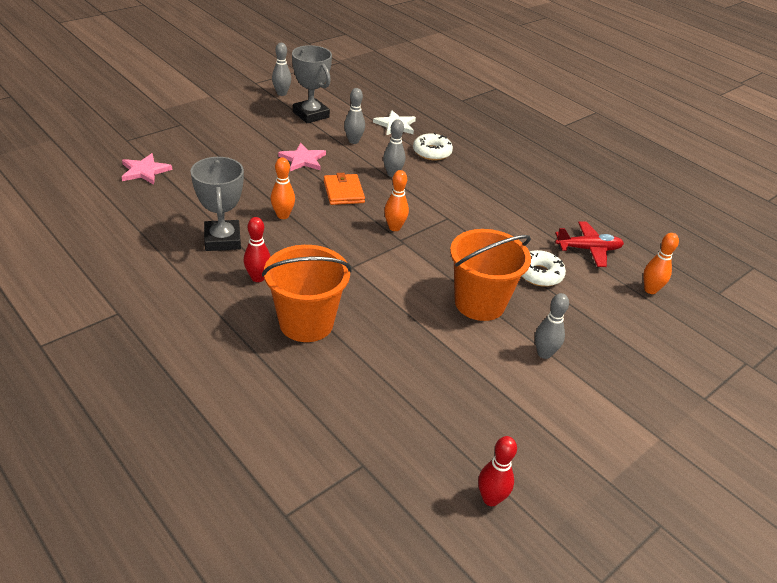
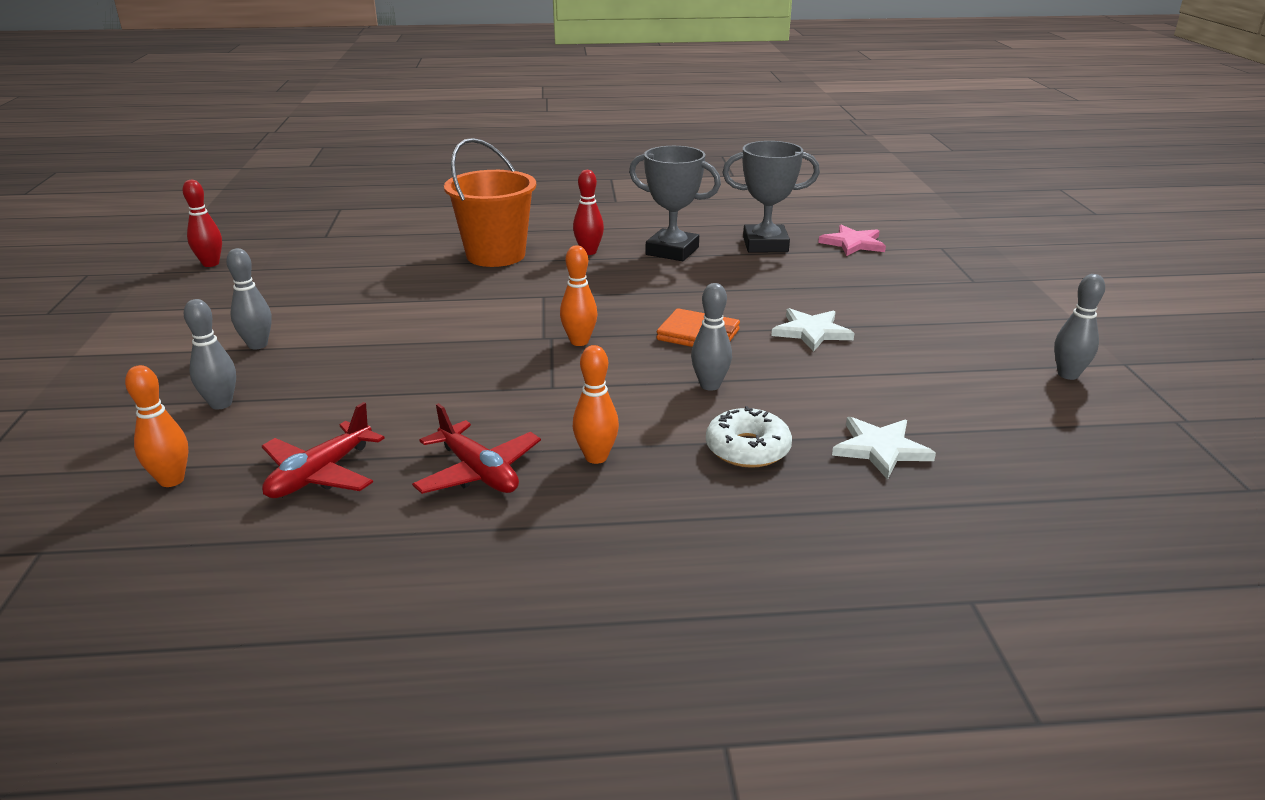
camera: 130 degrees right, 10 degrees down
(283, 215) = (684, 287): orange bowling pin -> orange bowling pin (596, 457)
(303, 159) = (811, 332): pink star -> white star
(311, 114) = (965, 378): grey trophy -> grey trophy (765, 245)
(353, 141) = (842, 387): grey bowling pin -> grey bowling pin (221, 404)
(479, 303) = (378, 341): orange bucket -> none
(530, 209) = (478, 472): none -> red plane
(539, 274) = (350, 402): white donut -> none

